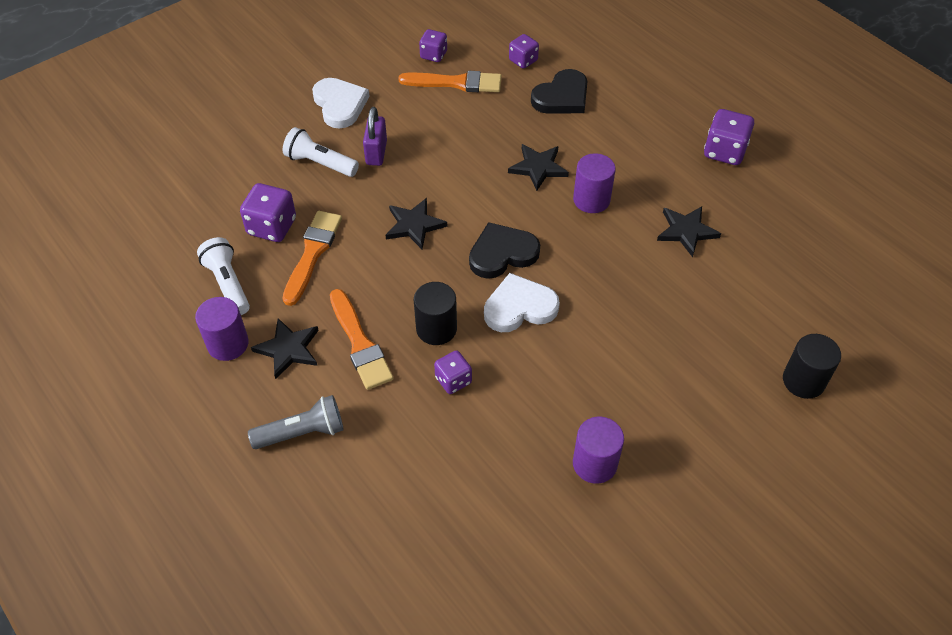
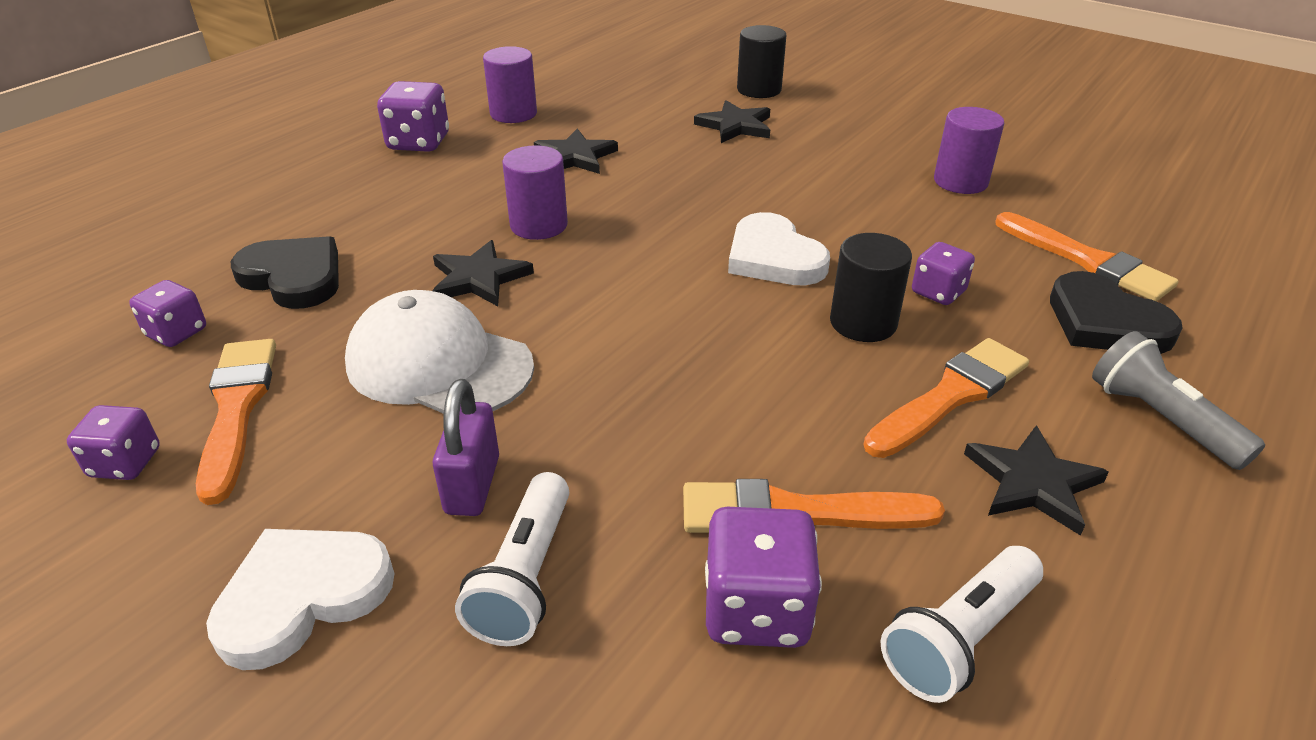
camera: 105 degrees left, 15 degrees down
(228, 344) = (1097, 581): purple cylinder -> purple cylinder (513, 114)
(376, 153) = (472, 485): purple padlock -> purple padlock turned 75 degrees counterclockwise
(414, 225) = (660, 388): black star -> black star (735, 126)
(460, 489) = (1086, 260): none -> orange brush
(464, 147) = (439, 364): none -> white cap
(502, 253) = (680, 286): black heart -> black heart (1105, 322)

